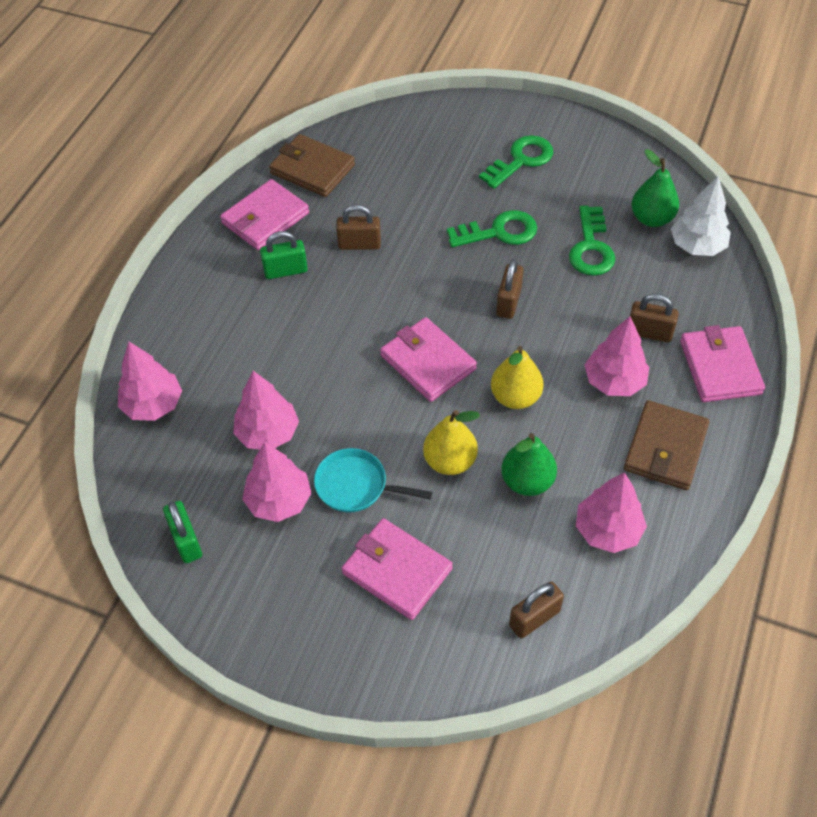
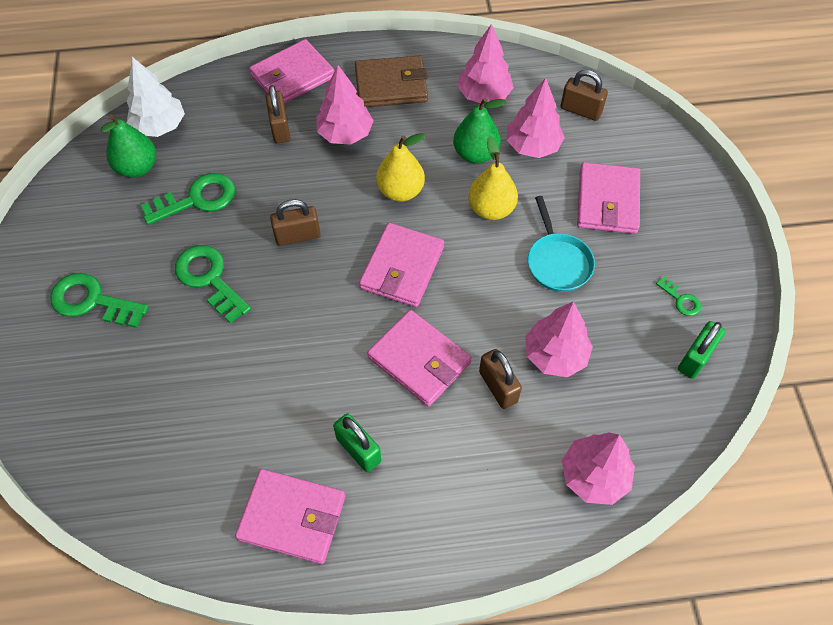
camera: 120 degrees left, 5 degrees up
(247, 567) = (681, 300): none -> green key
(279, 501) = (610, 309): pink tree -> pink tree (532, 146)
(312, 169) = (188, 509): brown wallet -> none
(331, 337) = (419, 360): none -> pink wallet
(359, 244) = (285, 396): brown padlock -> brown padlock (498, 387)

